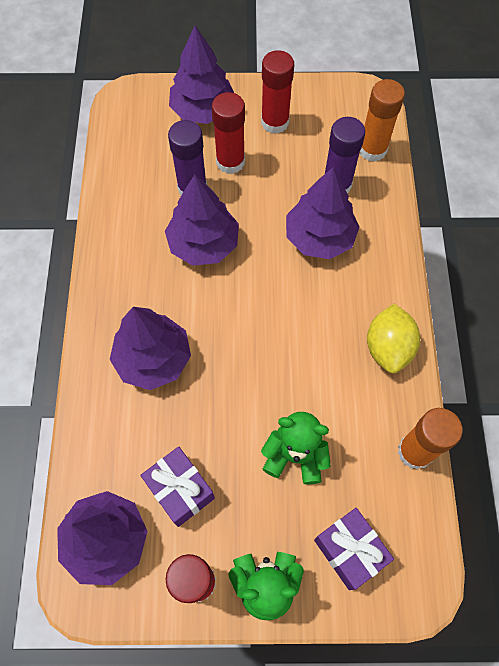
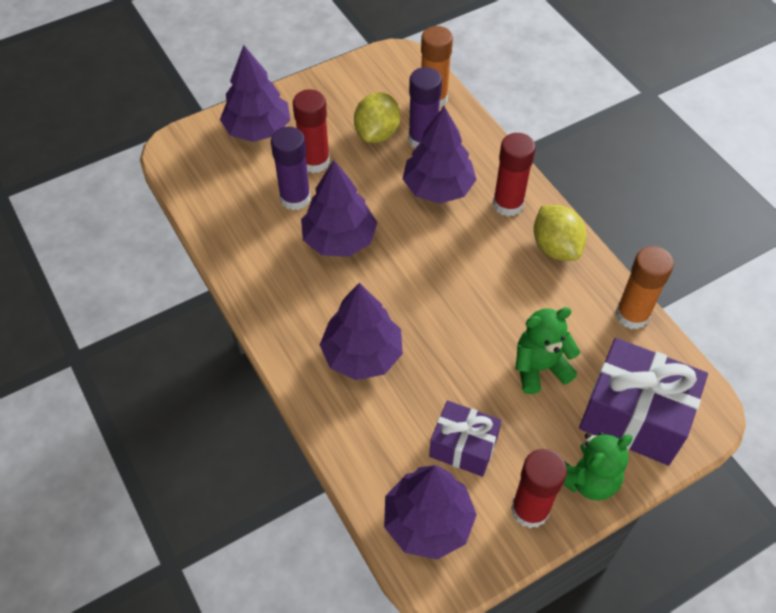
camera: 30 degrees left, 10 degrees down
(275, 122) = (332, 112): red glue stick -> red glue stick (508, 204)
(300, 160) = (377, 133): none -> yellow lemon
(349, 550) = (634, 416): purple gift -> purple gift, size x1.66

